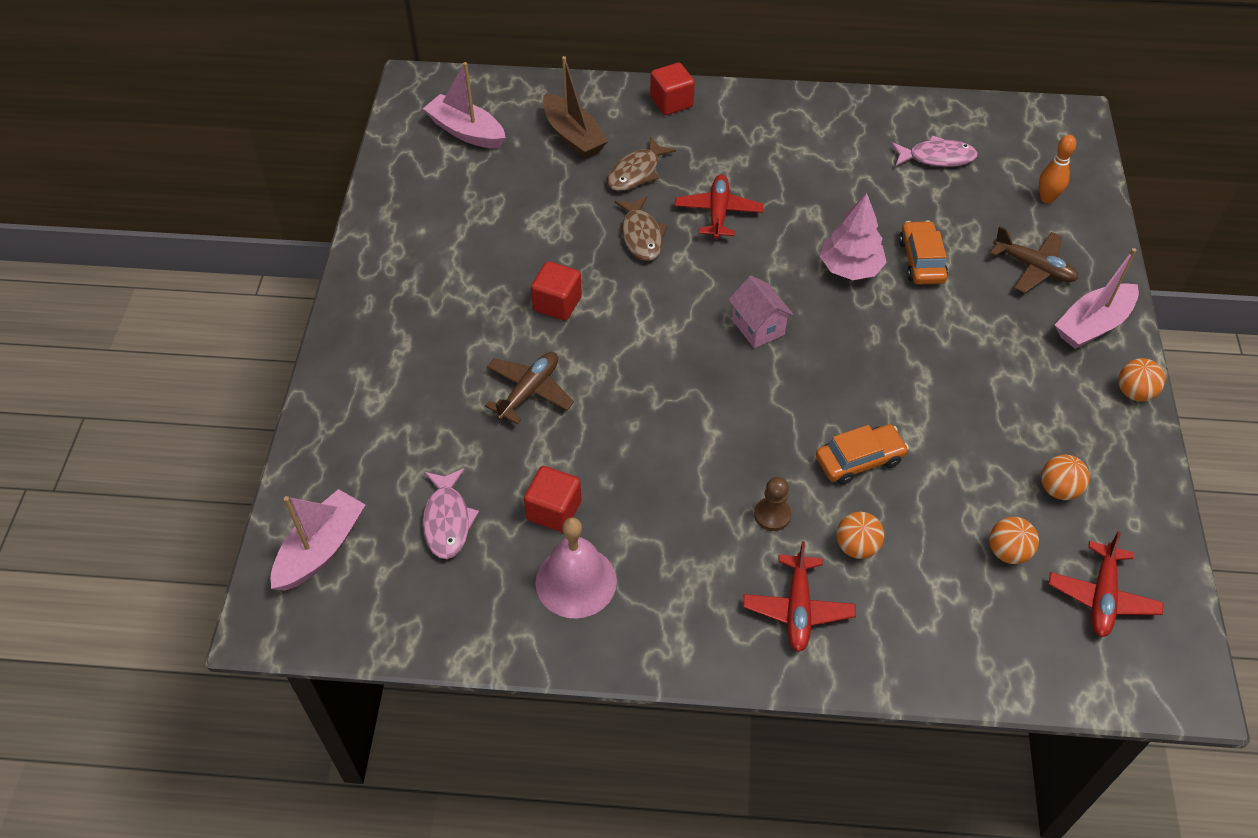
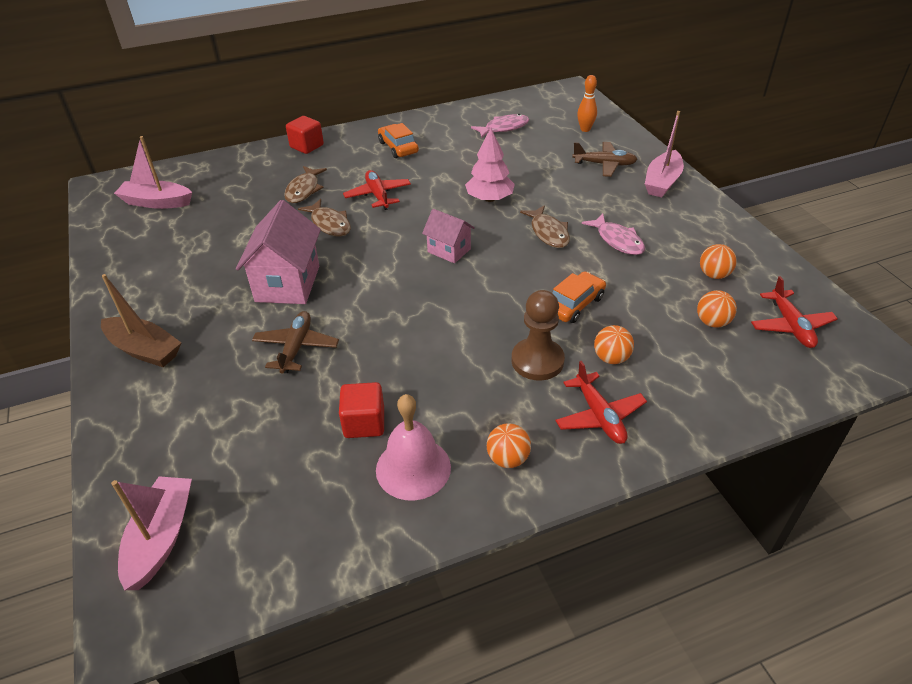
camera: 25 degrees left, 10 degrees down
(447, 520) = (274, 466): pink fish -> pink fish (617, 240)
(557, 304) = (287, 283): red cube -> pink house
(573, 136) = (244, 183): brown boat -> brown boat (144, 350)
(772, 515) = (537, 361): brown pawn -> brown pawn, size x1.70
(892, 347) = (548, 232): none -> brown fish
(921, 260) = (533, 181): orange car -> orange car (398, 147)
(1134, 392) = (714, 208): orange ball -> orange ball (508, 459)

